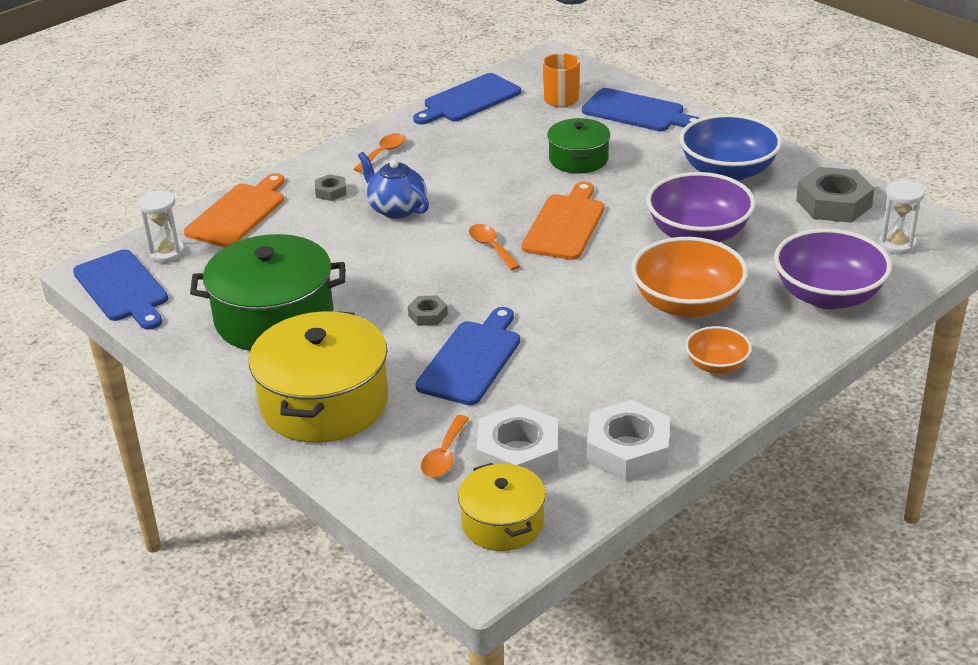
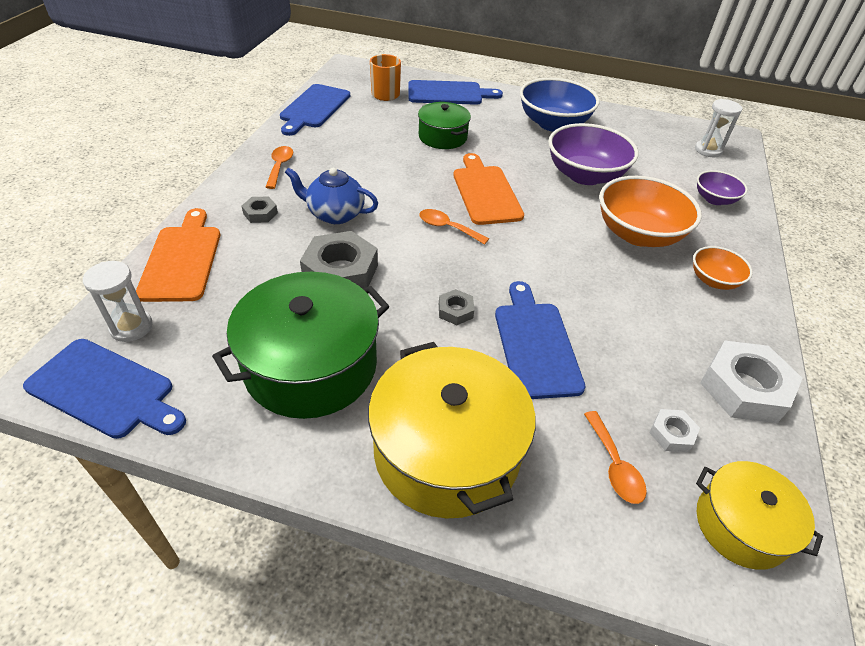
camera: 35 degrees left, 10 degrees up
(518, 454) = (672, 434): white nut -> white nut, size x0.49
(828, 296) = (714, 199): purple bowl -> purple bowl, size x0.54
(833, 203) = (640, 131): grey nut -> grey nut (340, 271)

